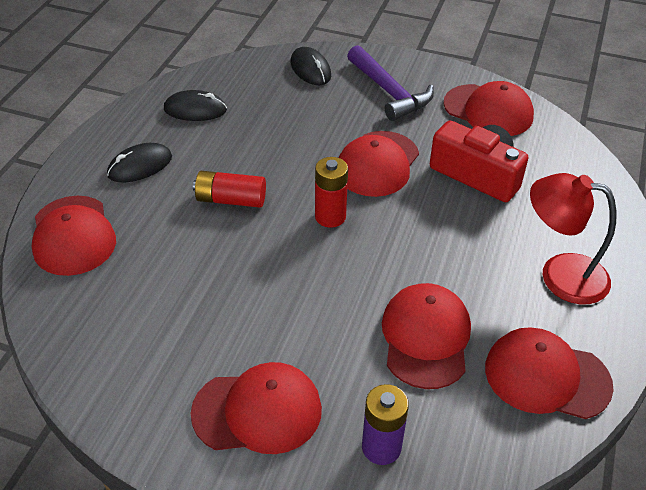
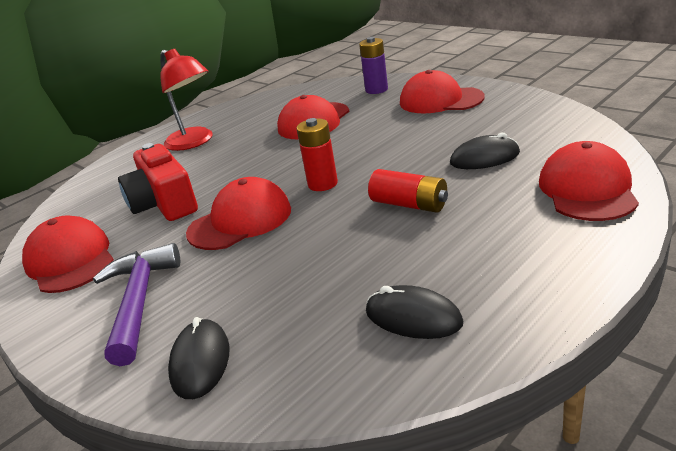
camera: 150 degrees left, 15 degrees down
(140, 166) = (508, 248): black mouse -> black mouse (484, 158)
(546, 376) = (262, 107): red cap -> none

